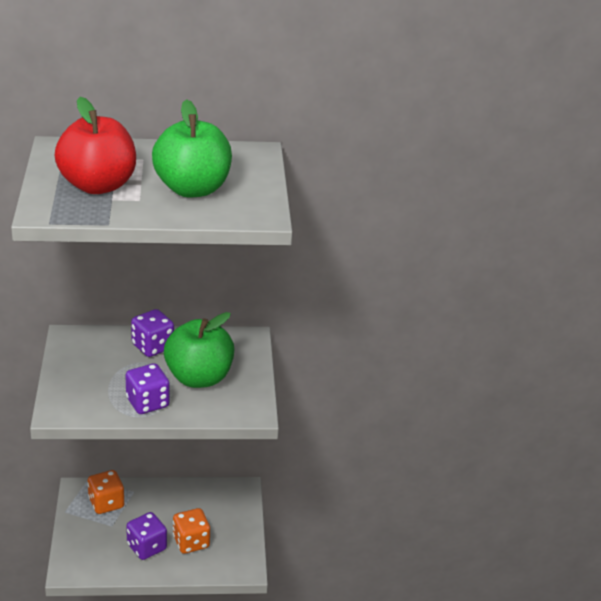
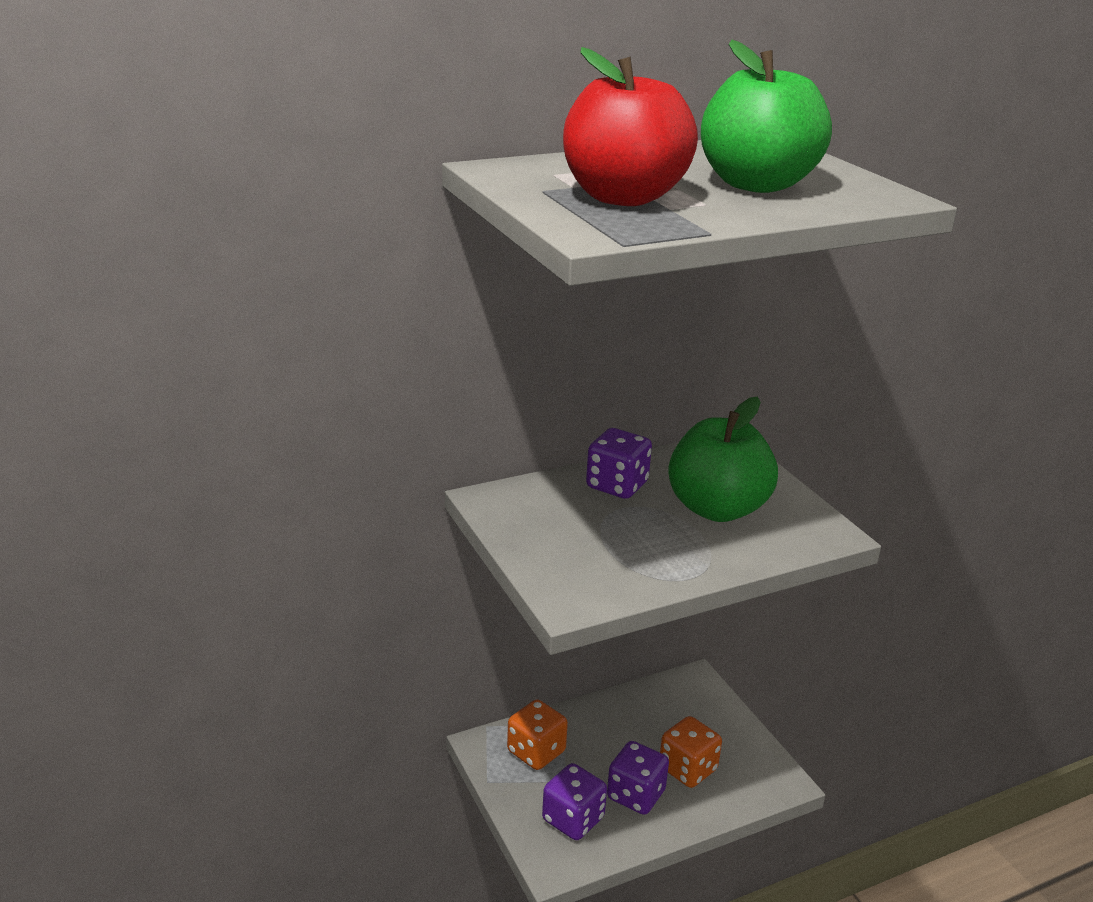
camera: 20 degrees left, 5 degrees down
(147, 403) = (684, 557): purple dice -> purple dice (573, 819)

